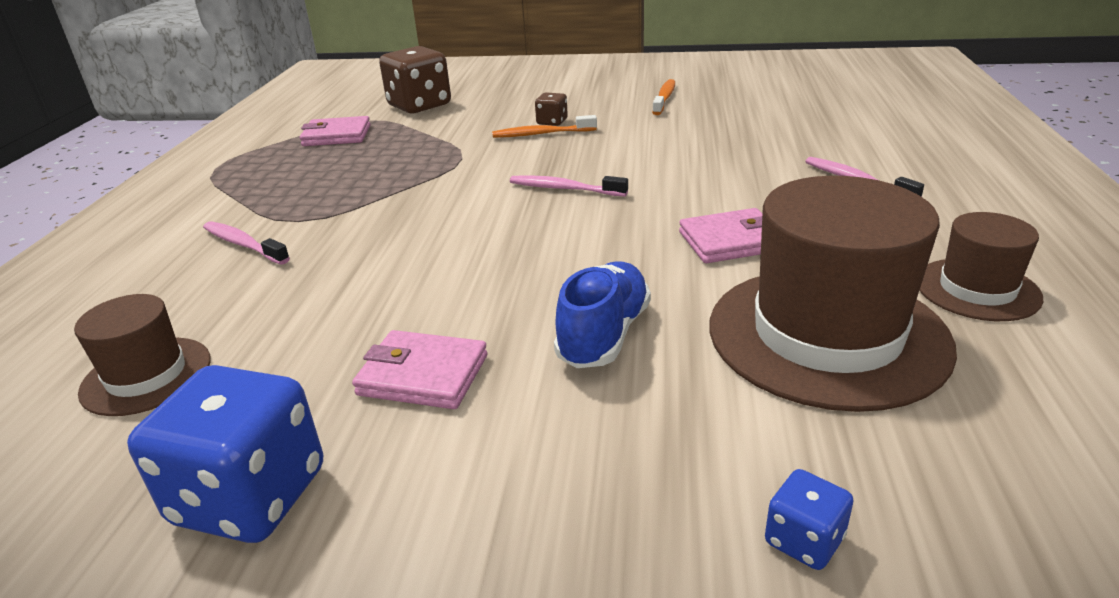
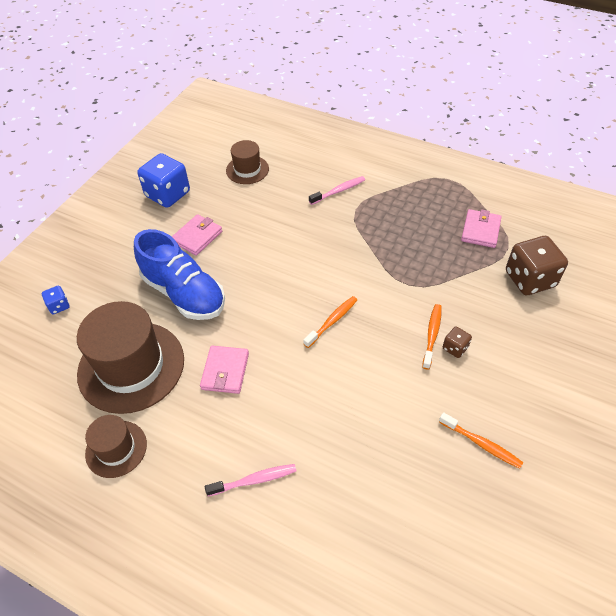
camera: 110 degrees right, 20 degrees up
(564, 189) = (332, 321): pink toothbrush -> orange toothbrush
(604, 335) = (184, 293): blue shoe -> blue shoe, size x1.58

